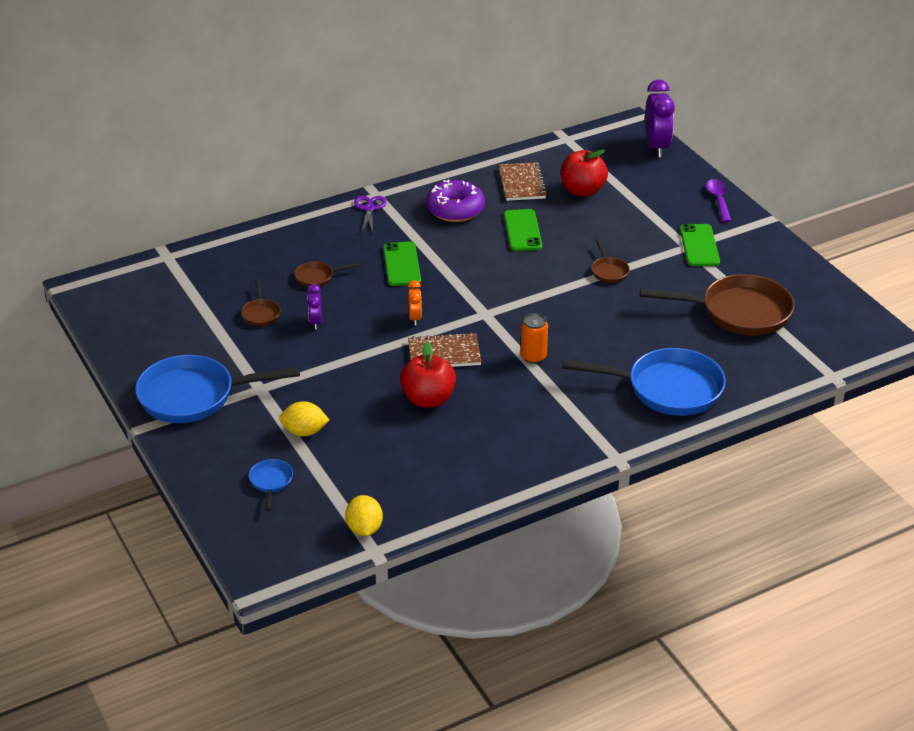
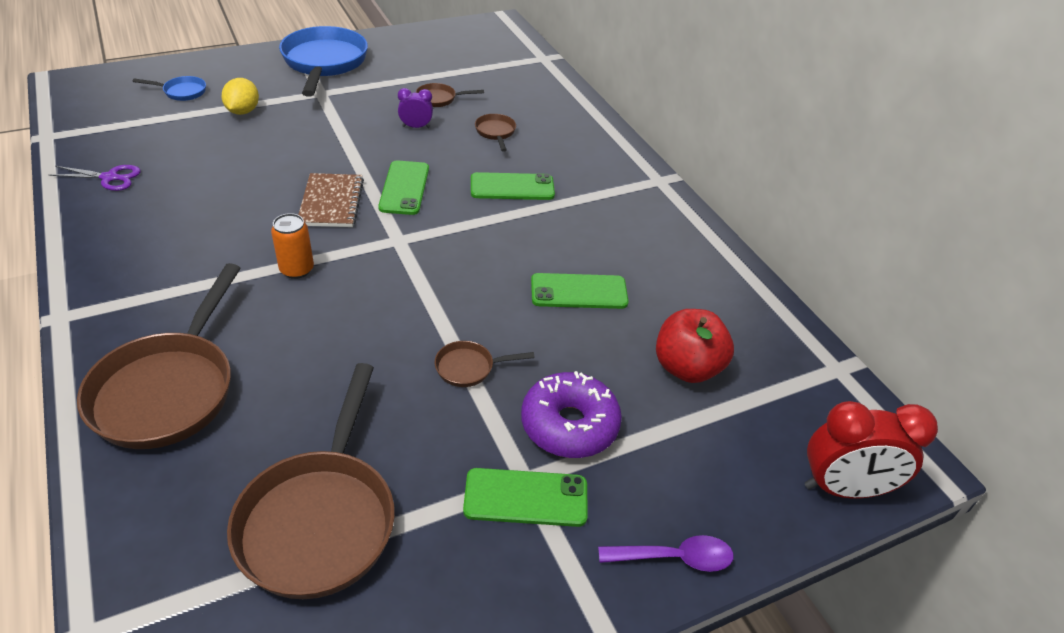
camera: 90 degrees right, 5 degrees up
(364, 529) = (81, 133): yellow lemon -> none
(369, 208) = (630, 173): purple scissors -> purple scissors (110, 178)
(415, 318) = (404, 188): orange clock -> green phone
(428, 399) = (254, 185): red apple -> none
(455, 209) = (629, 237): purple donut -> purple donut (569, 425)
(522, 183) = (700, 305): brown notebook -> none
(656, 147) = (843, 489): purple clock -> red clock
(667, 389) = (168, 389): blue pan -> brown pan

